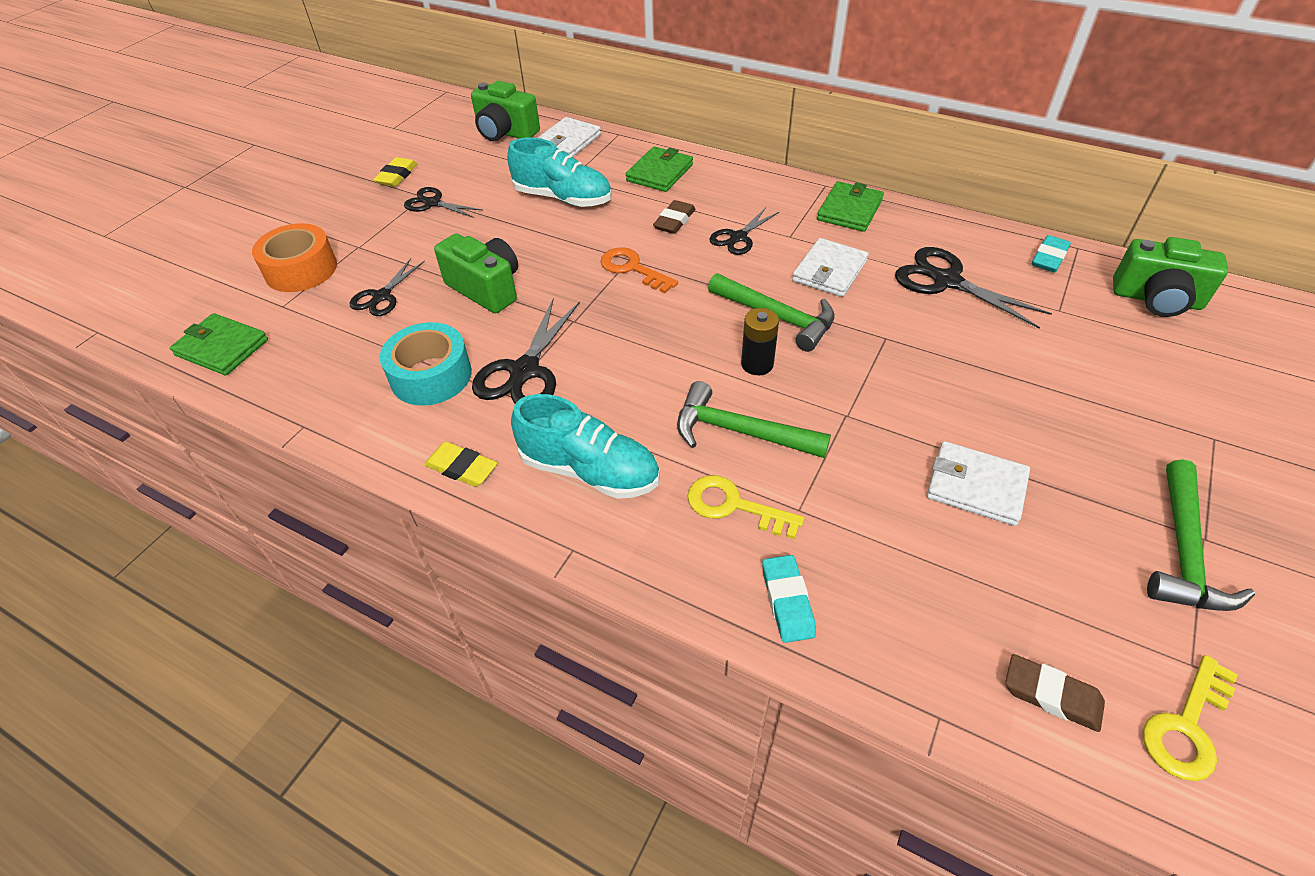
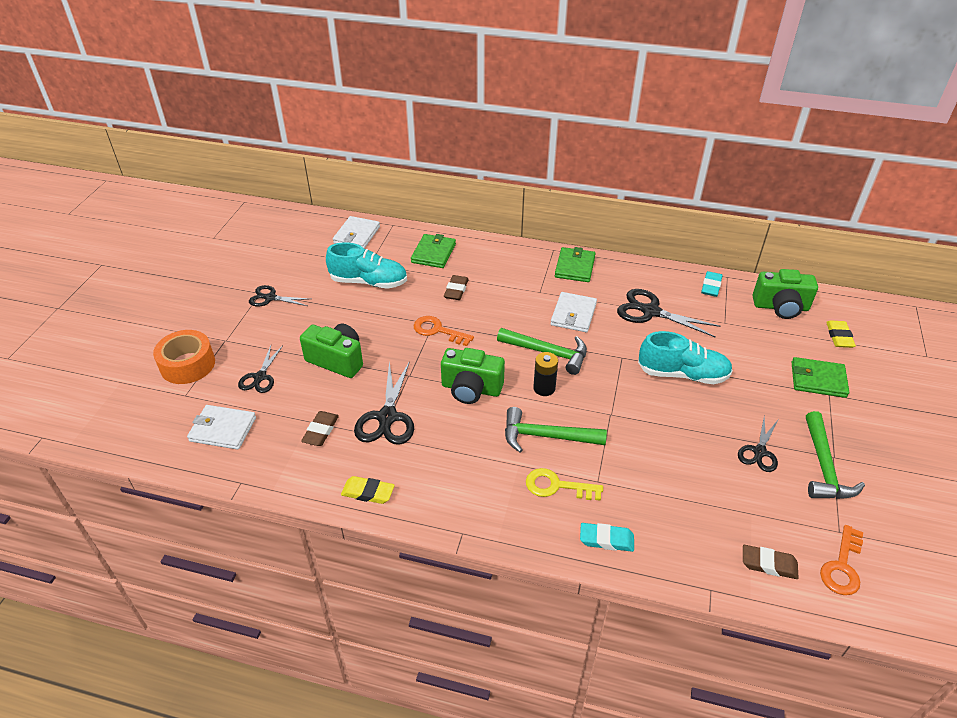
camera: 15 degrees left, 5 degrees down
(222, 347) = (151, 434): green wallet -> green wallet (818, 380)
(397, 176) = (233, 278): yellow eraser -> yellow eraser (839, 337)
(431, 375) = (321, 431): turquoise tape -> brown eraser
(505, 133) = (305, 233): green camera -> green camera (471, 389)
(589, 470) = (456, 479): turquoise shoe -> turquoise shoe (682, 374)
(738, 238) = (505, 297): black scissors -> black scissors (759, 452)
(787, 601) = (606, 540): turquoise eraser -> turquoise eraser turned 60 degrees counterclockwise
(976, 486) = (700, 447): white wallet -> white wallet (223, 429)
(1187, 726) = (842, 566): yellow key -> orange key

